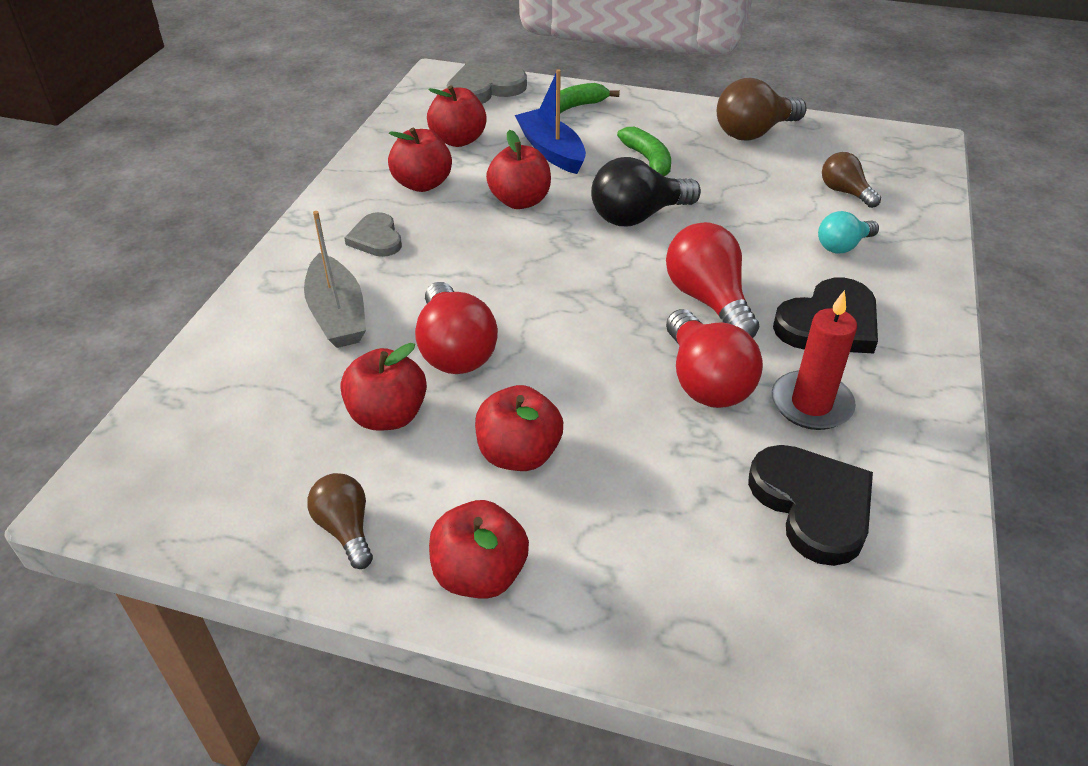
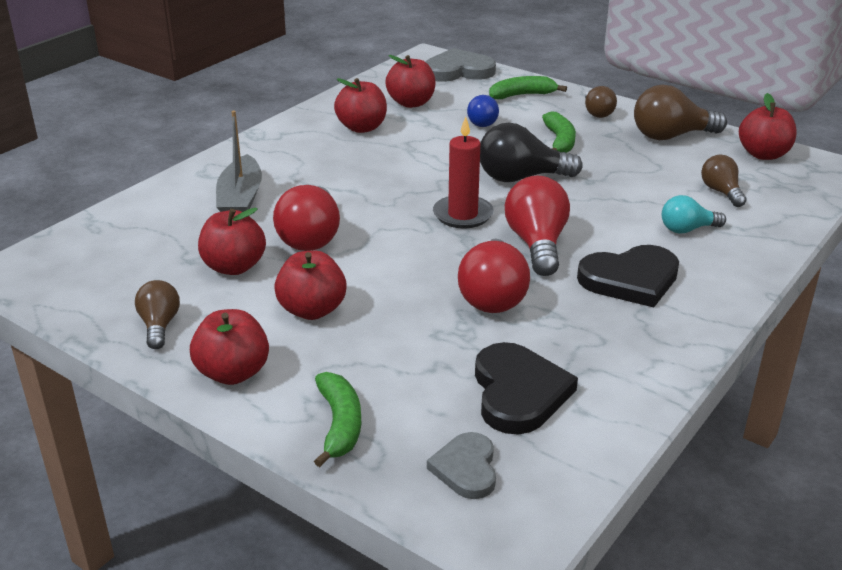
camera: 20 degrees right, 10 degrees down
(376, 238) = (302, 157): grey heart -> grey heart (466, 468)
(520, 201) = (431, 151): red apple -> red apple (763, 154)
(551, 151) = (482, 122): blue boat -> blue light bulb
(650, 612) = (339, 424): none -> green banana
(663, 117) = (597, 113): none -> brown light bulb
(811, 404) = (570, 329): red candle -> red candle (463, 215)

